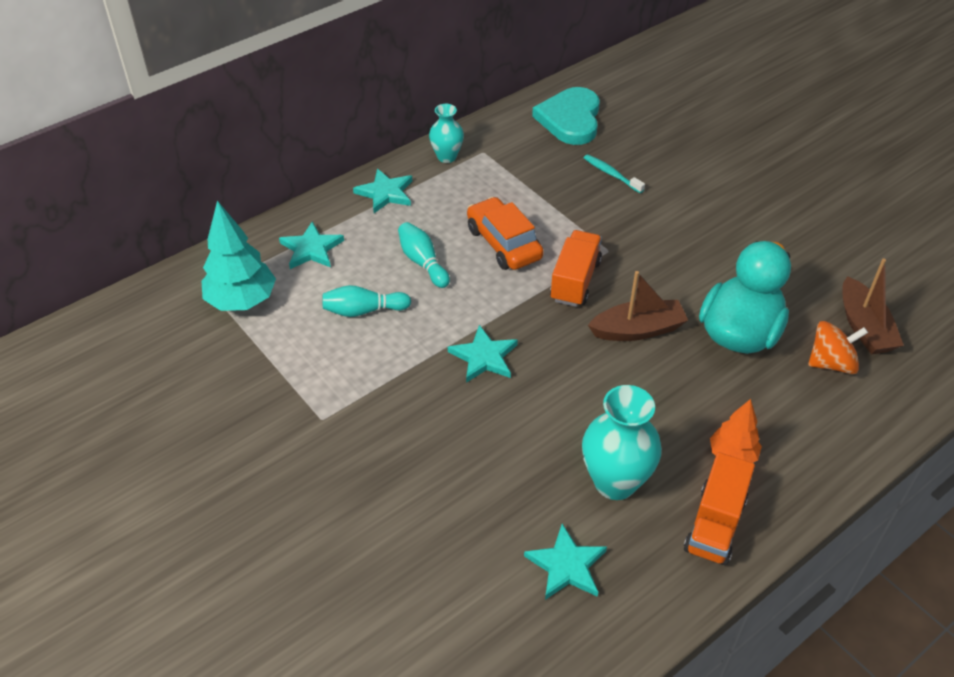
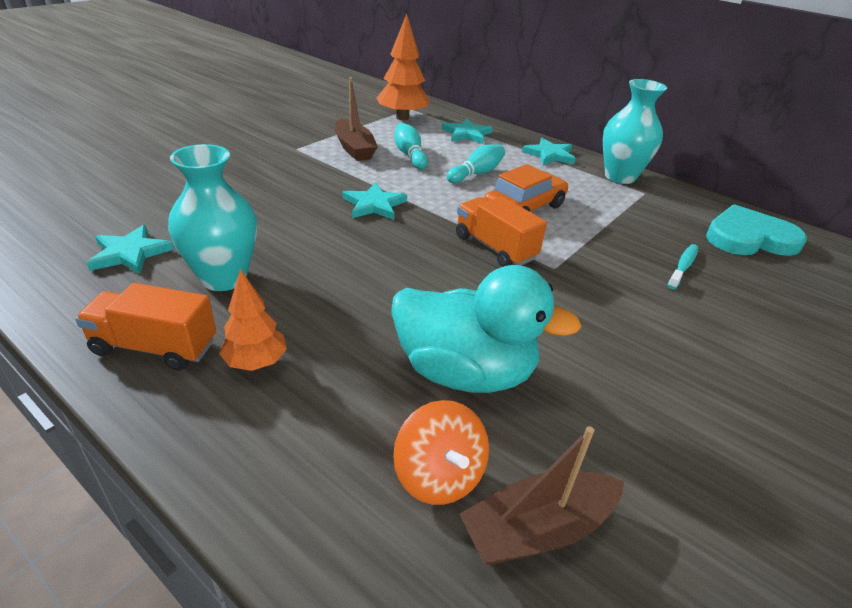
camera: 75 degrees right, 10 degrees down
(242, 301) = (402, 118): turquoise tree -> orange tree
(447, 157) = (620, 176): turquoise vase -> turquoise vase, size x1.67
(575, 281) = (495, 248): orange truck -> orange truck turned 135 degrees counterclockwise
(638, 330) = (439, 289): brown boat -> brown boat (354, 148)

